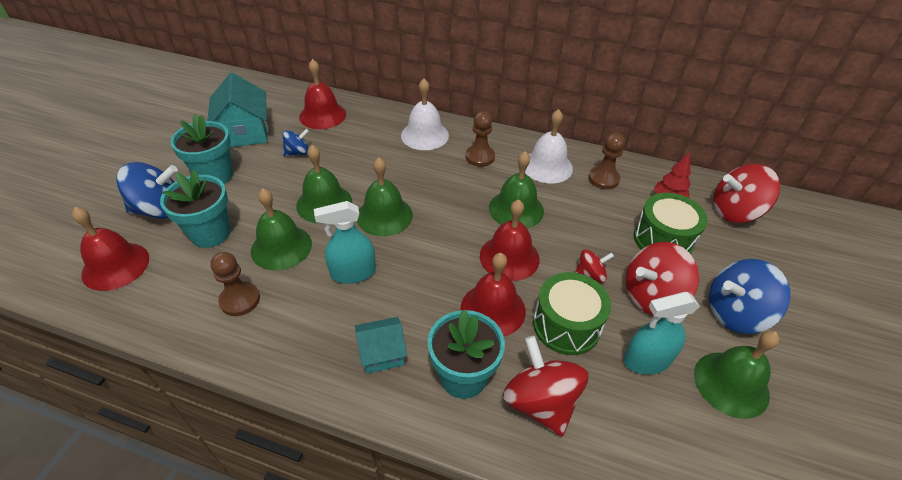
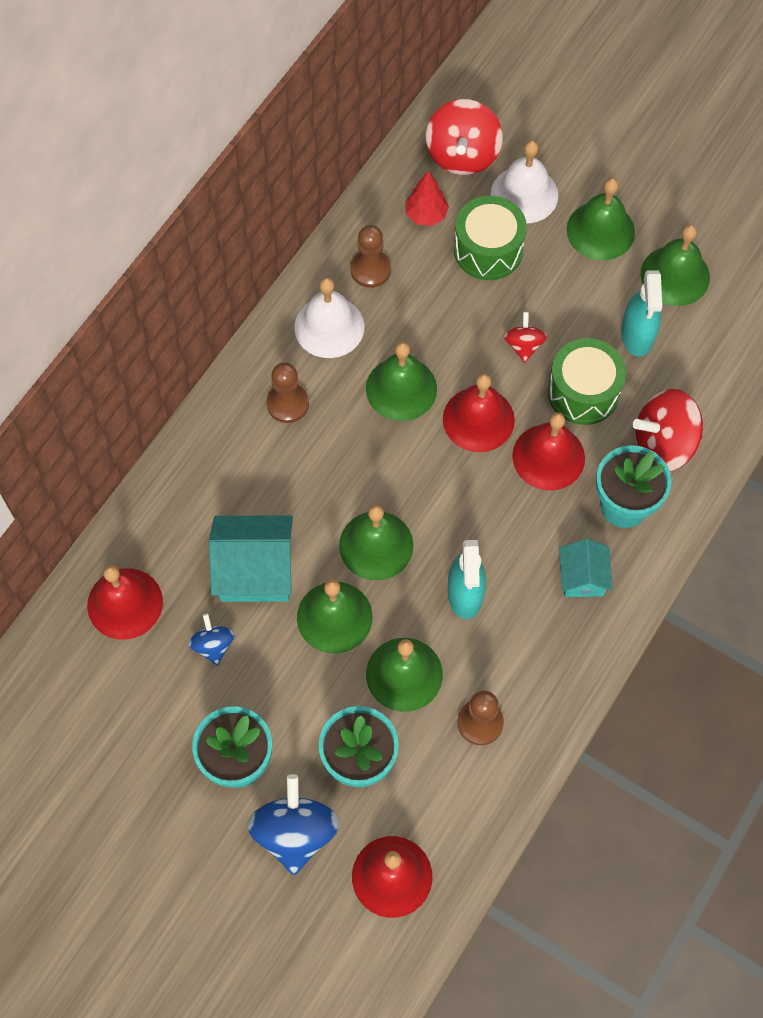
camera: 75 degrees left, 20 degrees up
(245, 132) = (139, 722): turquoise house -> turquoise house (255, 570)
(425, 135) = (218, 464): white bell -> white bell (524, 194)
(652, 296) = (564, 296): red spinning top -> none
(735, 313) = (600, 230): blue spinning top -> green bell

